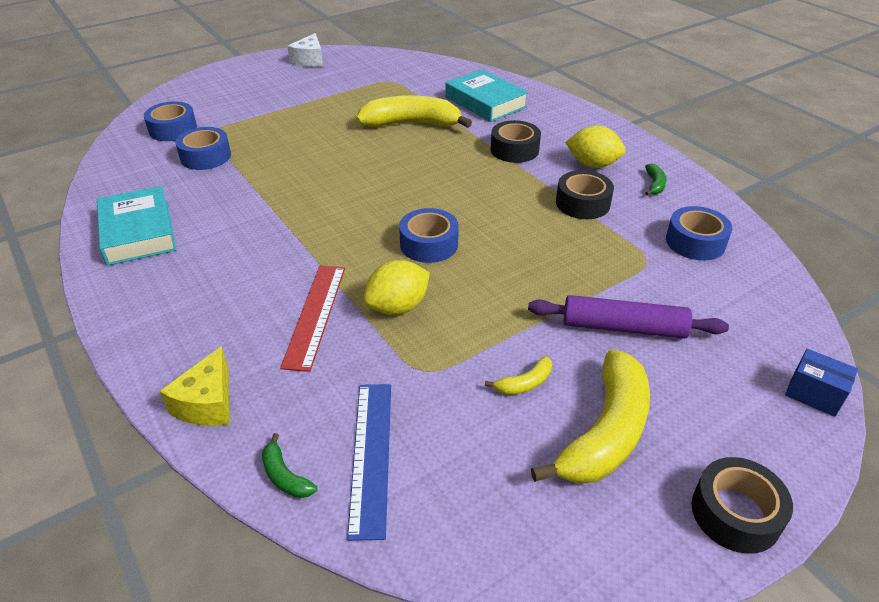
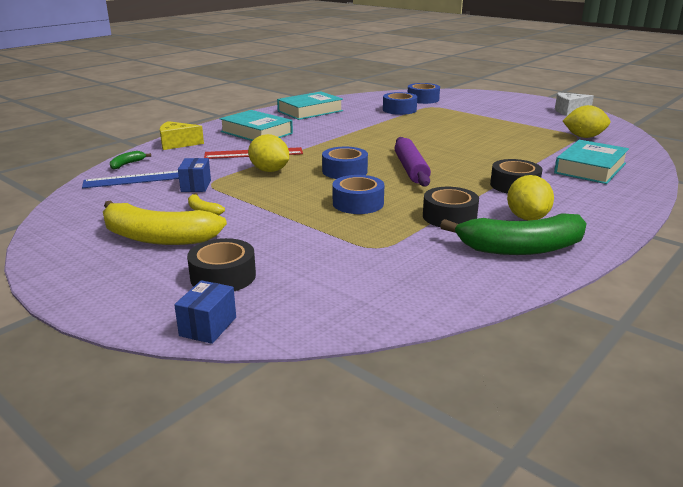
camera: 75 degrees right, 15 degrees down
(211, 302) = (256, 132): none -> turquoise book
(397, 78) = (584, 137): none -> yellow lemon
(411, 124) = (511, 149): yellow banana -> none
(429, 387) = (196, 186): none -> blue box
(623, 327) = (275, 240): purple rolling pin -> purple rolling pin (411, 169)
(654, 184) = (521, 248): green banana -> green banana, size x2.35
(695, 242) = (426, 270): blue tape -> blue tape (358, 203)
(735, 513) = (78, 284): black tape -> black tape (223, 276)

